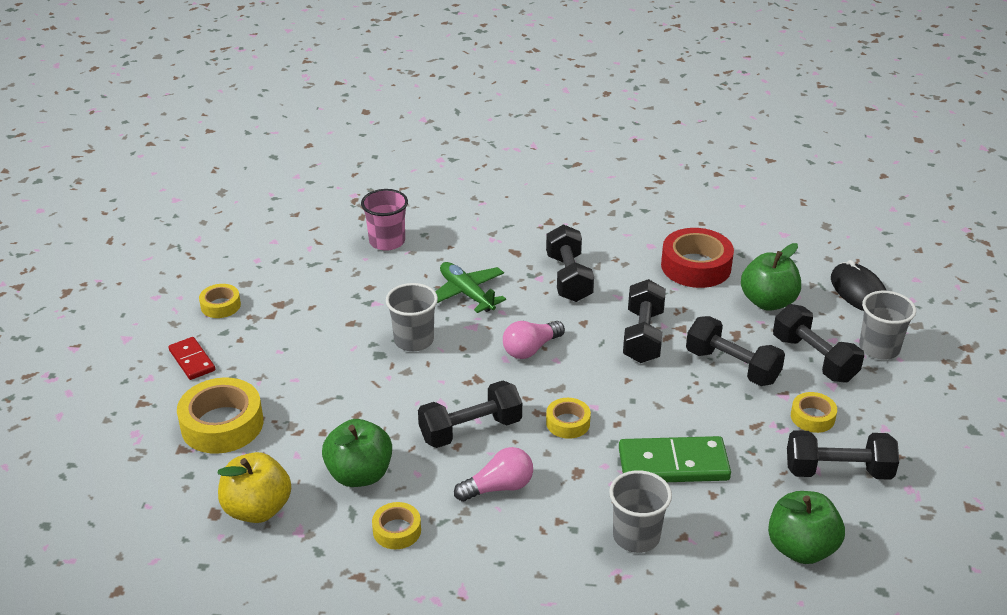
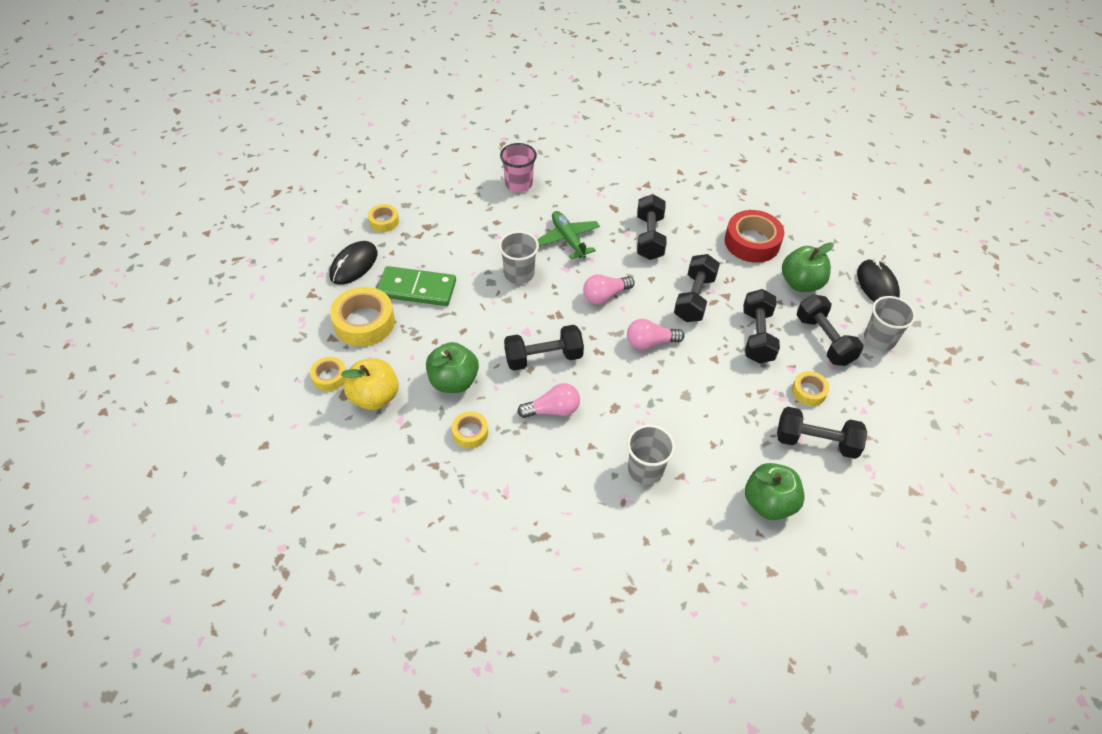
camera: 10 degrees right, 15 degrees up
(192, 360) = (354, 265): red domino -> black mouse
(568, 423) = (618, 364): yellow tape -> yellow tape (329, 377)
(602, 392) = (650, 342): none -> pink light bulb
(673, 464) = (689, 413): green domino -> green domino (417, 289)
(732, 366) = (757, 336): black dumbbell -> black dumbbell turned 45 degrees clockwise

